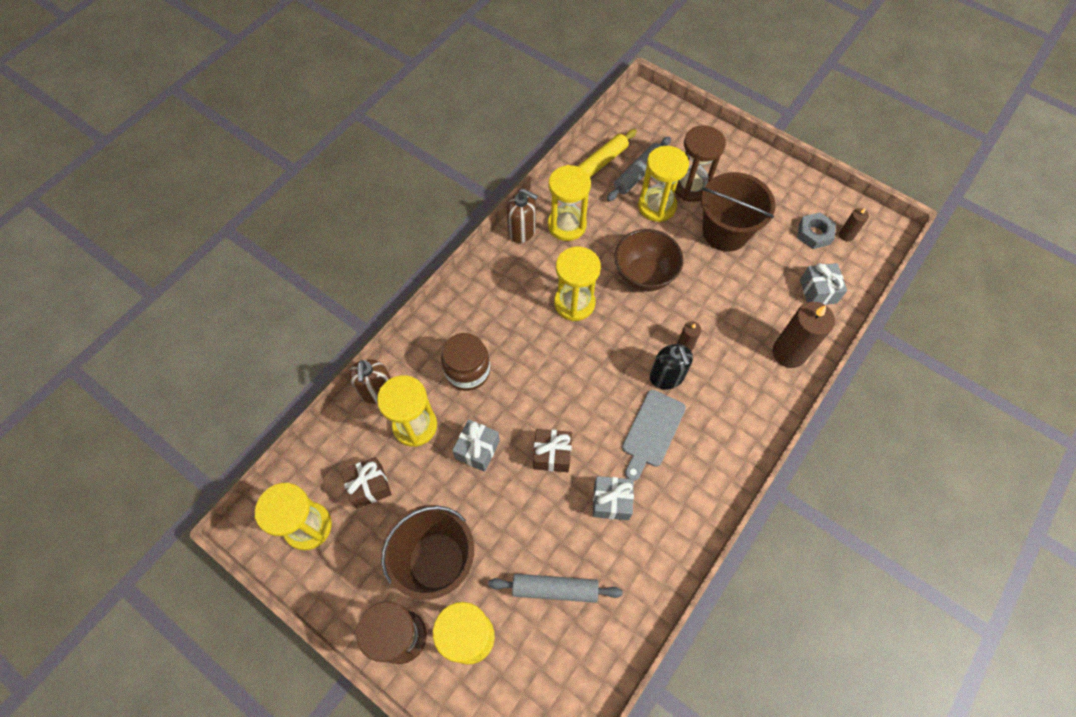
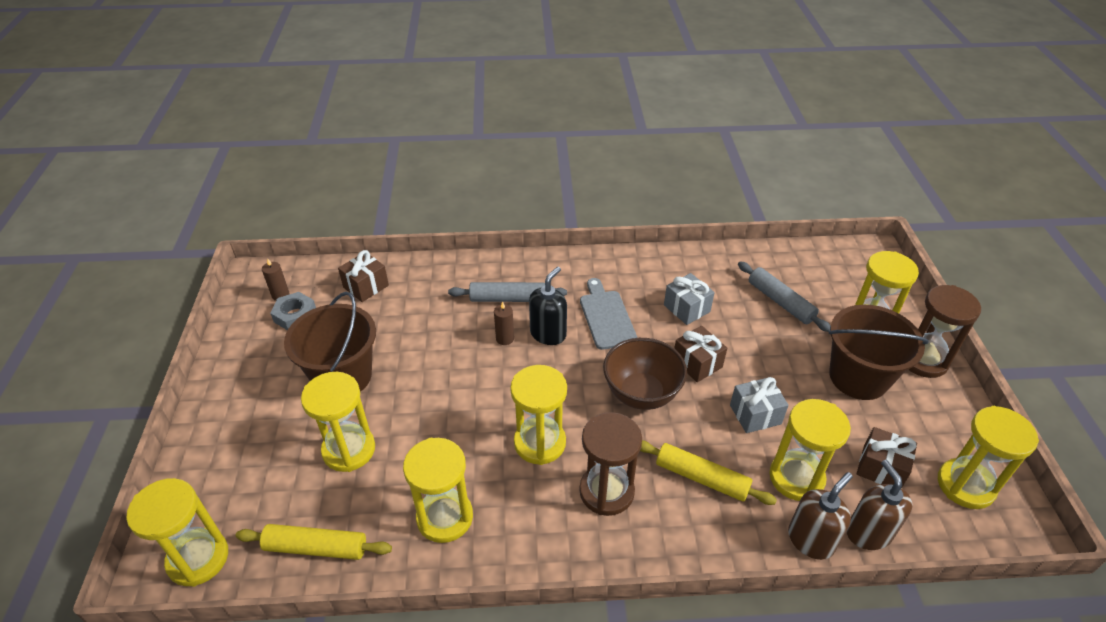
camera: 130 degrees left, 20 degrees down
(467, 371) = (701, 478): brown jar -> yellow rolling pin
(522, 231) = (491, 558): brown soap dispenser -> brown soap dispenser (868, 533)
(638, 117) = (198, 558): none -> yellow hourglass
(638, 173) = (308, 496): grey rolling pin -> grey rolling pin (508, 298)
(644, 275) = (453, 408): brown bowl -> brown bowl (641, 394)
(652, 431) = (606, 317): grey cutting board -> grey cutting board turned 90 degrees counterclockwise
(691, 186) = (295, 436): brown hourglass -> brown hourglass (606, 491)
(789, 353) = (448, 277): brown candle -> none
(818, 291) = (366, 286): grey gift -> brown gift

